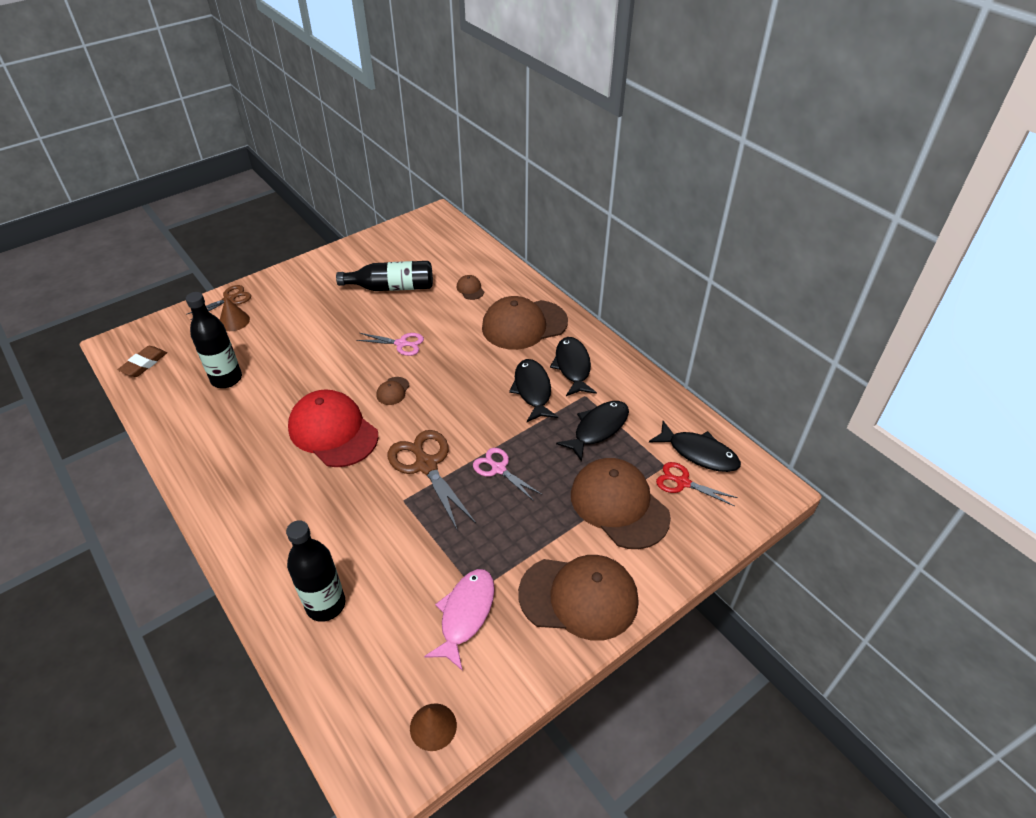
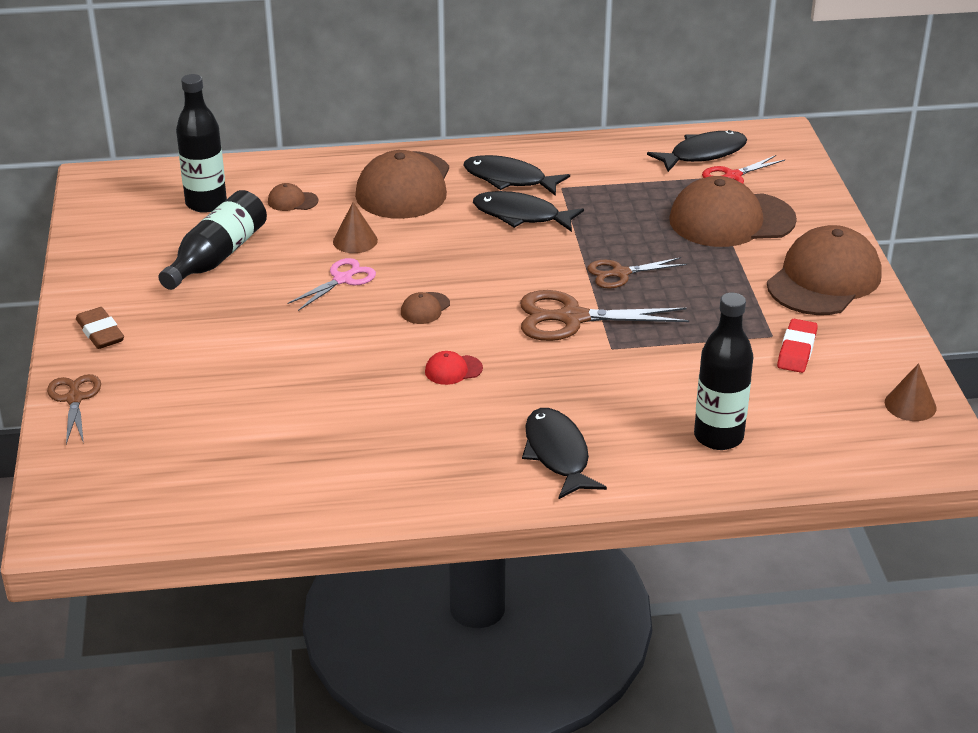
camera: 60 degrees left, 10 degrees down
(144, 364) = (141, 507): brown eraser -> brown eraser (100, 333)
(226, 379) = (260, 435): black bottle -> black bottle (206, 203)
(234, 321) = (134, 404): brown cone -> brown cone (355, 241)
(333, 431) = (453, 370): red cap -> red cap, size x0.41
(393, 391) = (425, 308): brown cap -> brown cap turned 75 degrees clockwise
(465, 614) = (796, 350): pink fish -> red eraser
(499, 469) = (620, 273): pink scissors -> brown scissors
(598, 429) = (618, 196): black fish -> black fish (557, 454)

